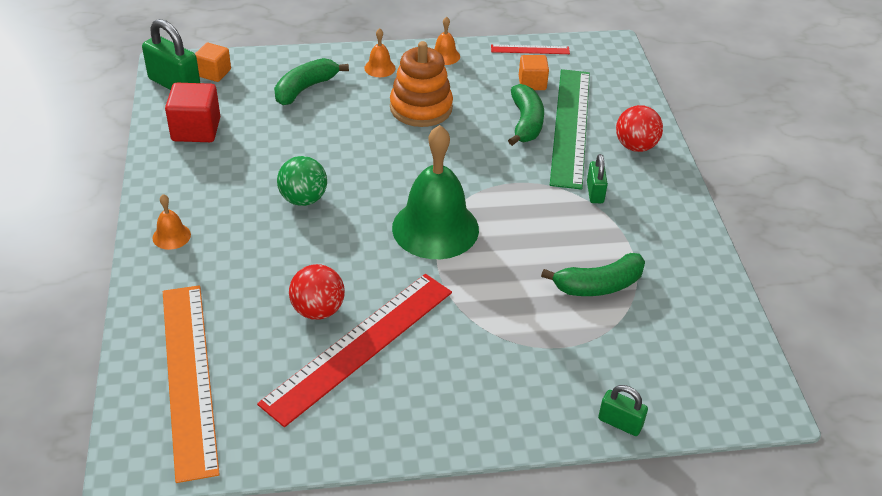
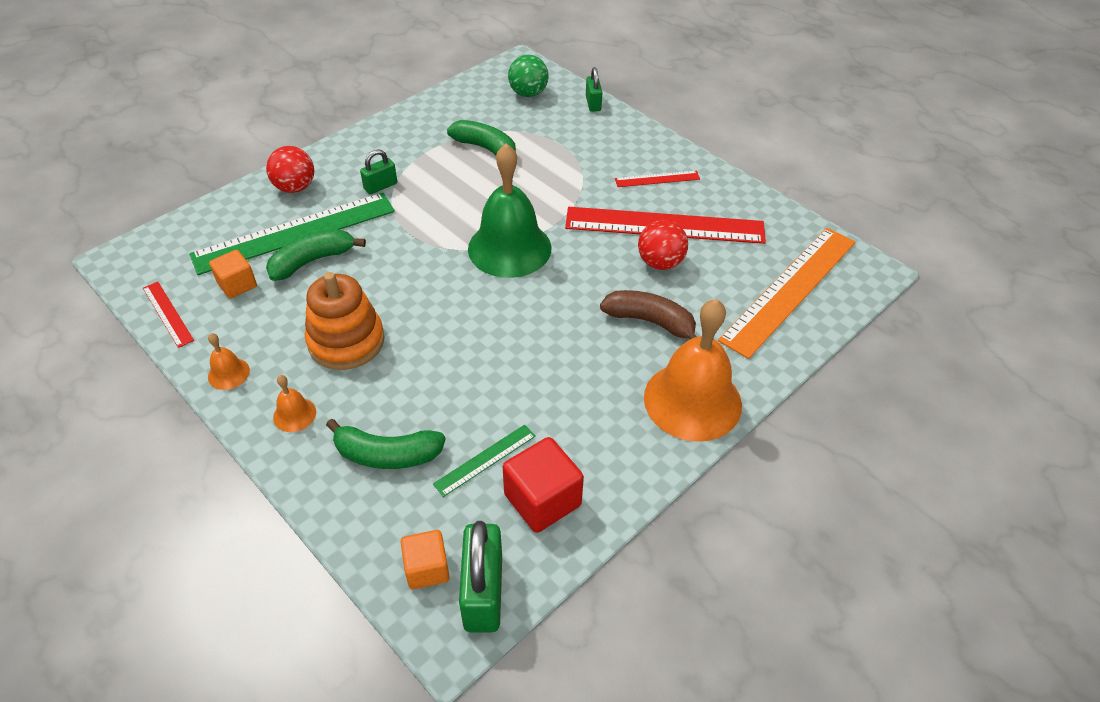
camera: 125 degrees left, 5 degrees up
(171, 236) = (692, 401): orange bell -> orange bell, size x2.36
(252, 122) = (485, 460): none -> green ruler
(264, 261) = (650, 321): none -> brown banana
(303, 199) = (557, 344): green ball -> green ball (528, 93)
(432, 388) = (657, 179): none -> red ruler

